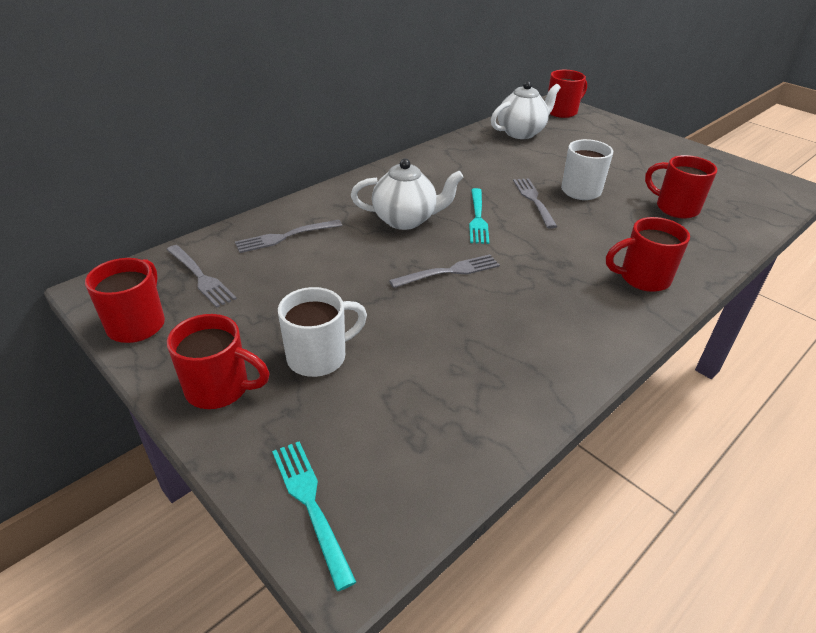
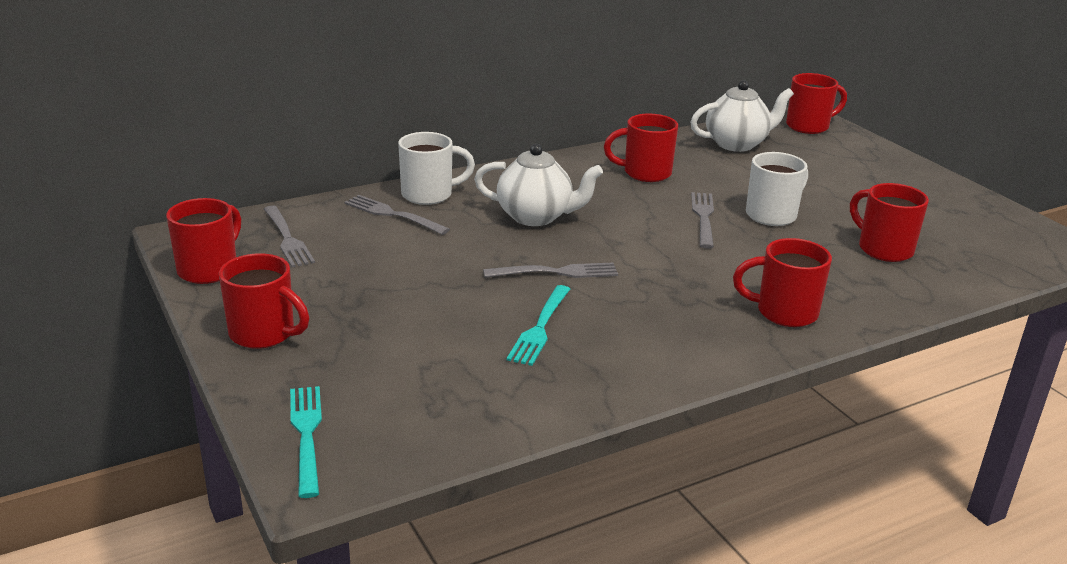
camera: 15 degrees right, 10 degrees down
(285, 237) = (393, 214): grey fork -> grey fork turned 45 degrees clockwise
(319, 357) = (374, 325): white mug -> white mug (429, 195)
(469, 167) = (645, 173): none -> red mug
(477, 218) = (622, 226): turquoise fork -> turquoise fork (540, 327)

